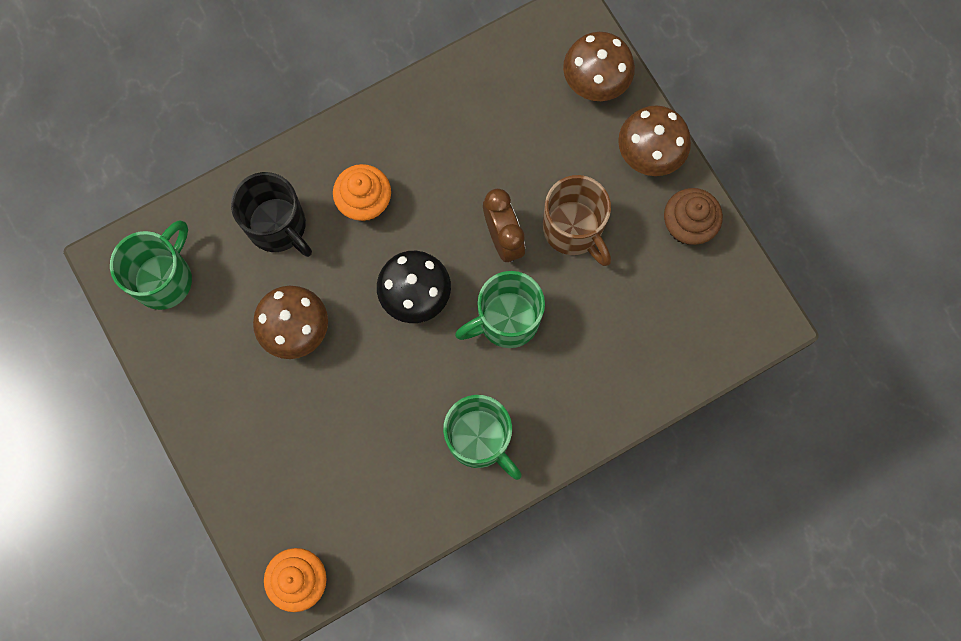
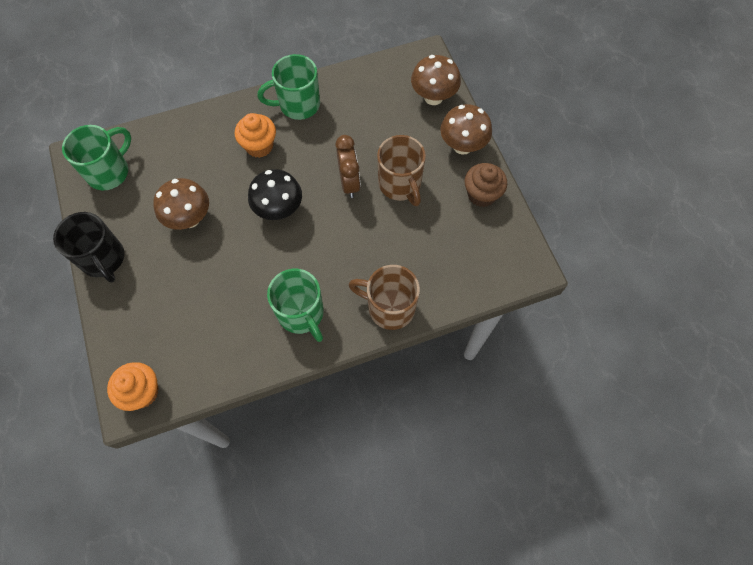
camera: 10 degrees right, 10 degrees down
(278, 226) = (196, 151): black mug -> black mug (103, 259)
(506, 320) = (339, 236): green mug -> green mug (298, 105)
(592, 410) = (389, 307): none -> brown mug

